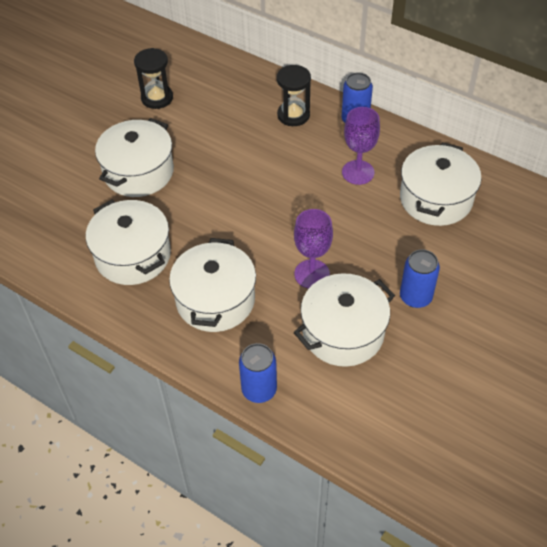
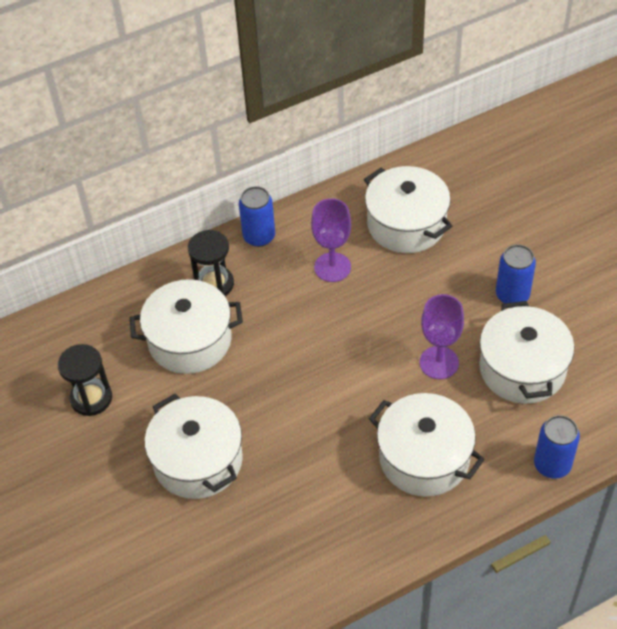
camera: 60 degrees left, 0 degrees up
(133, 255) = (319, 511): white pot -> white pot (190, 340)

